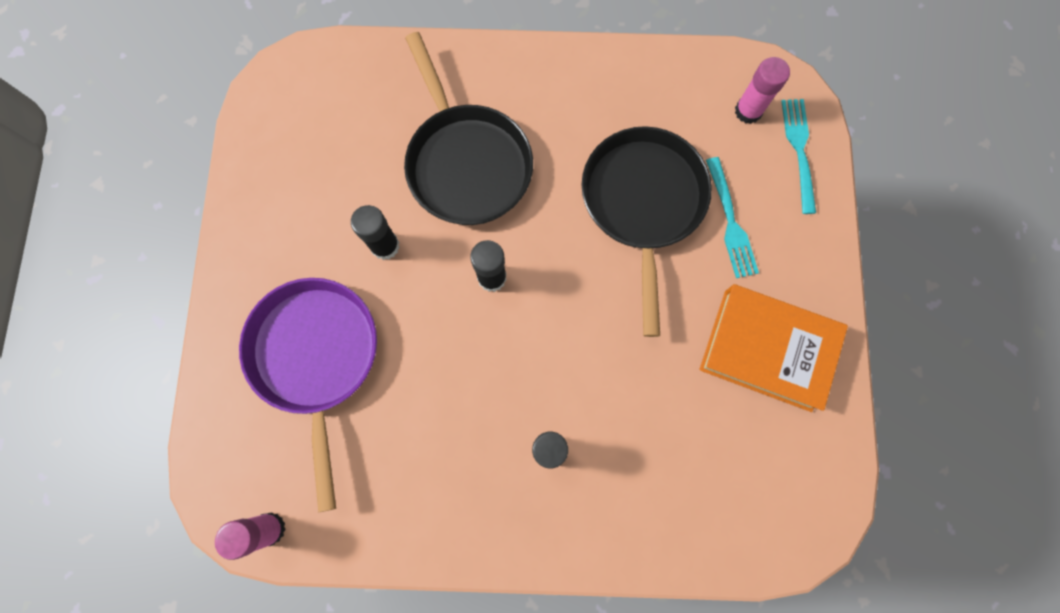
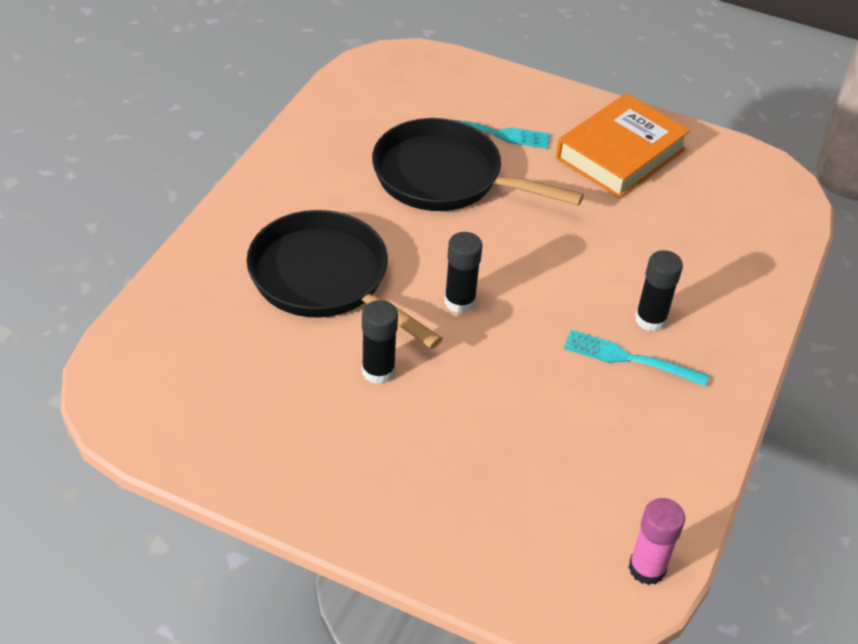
camera: 70 degrees left, 30 degrees down
(316, 358) = (473, 468): purple pan -> none
(466, 163) = (325, 280): black pan -> black pan turned 135 degrees counterclockwise
(748, 111) = (397, 87): pink glue stick -> none
(799, 150) = (453, 73): turquoise fork -> turquoise fork (629, 359)

